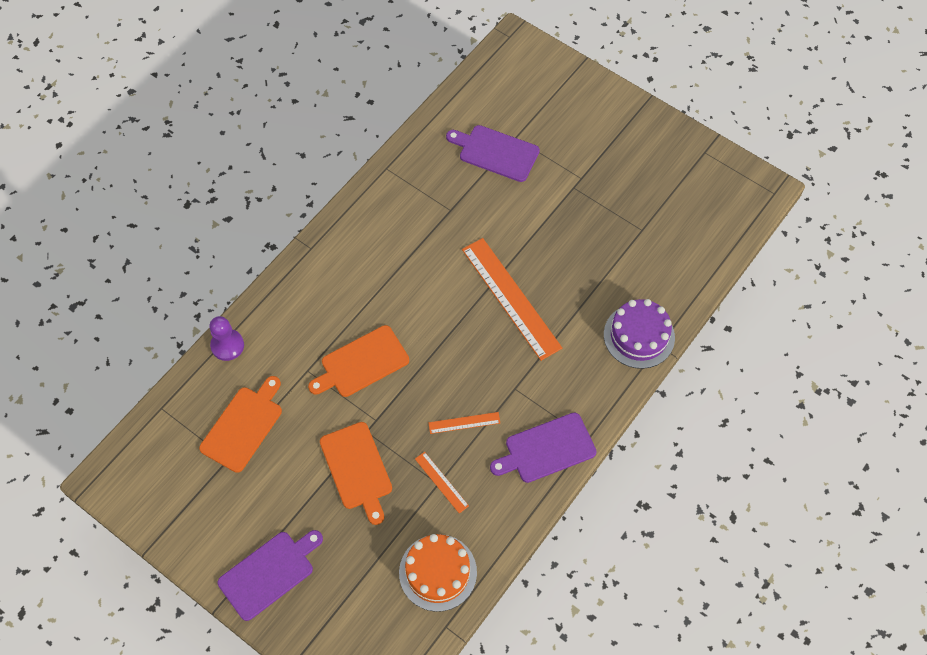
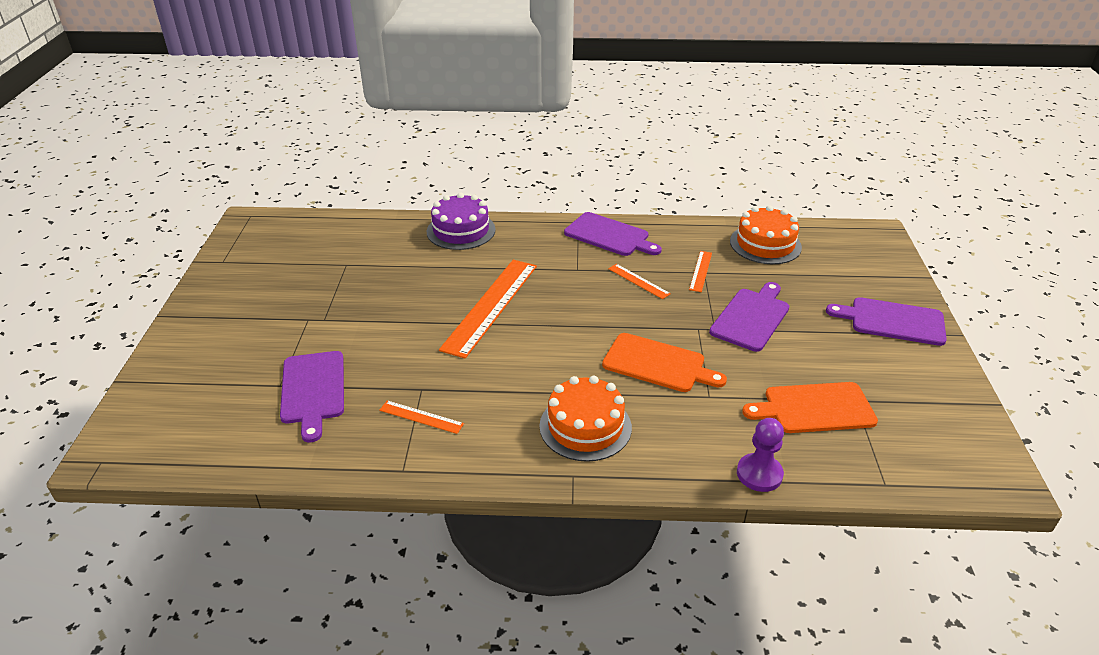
camera: 125 degrees left, 25 degrees down
(342, 279) = (585, 426): none -> orange cake
(357, 469) = (751, 317): orange cutting board -> purple cutting board
(423, 197) = (421, 417): none -> orange ruler

